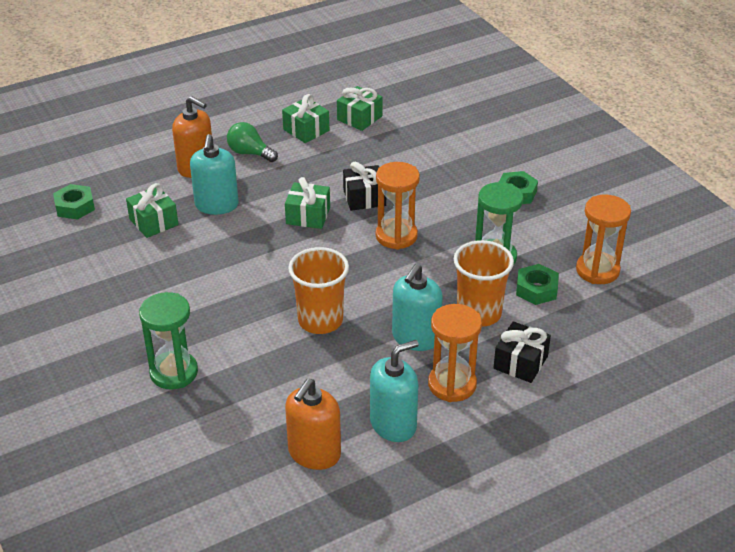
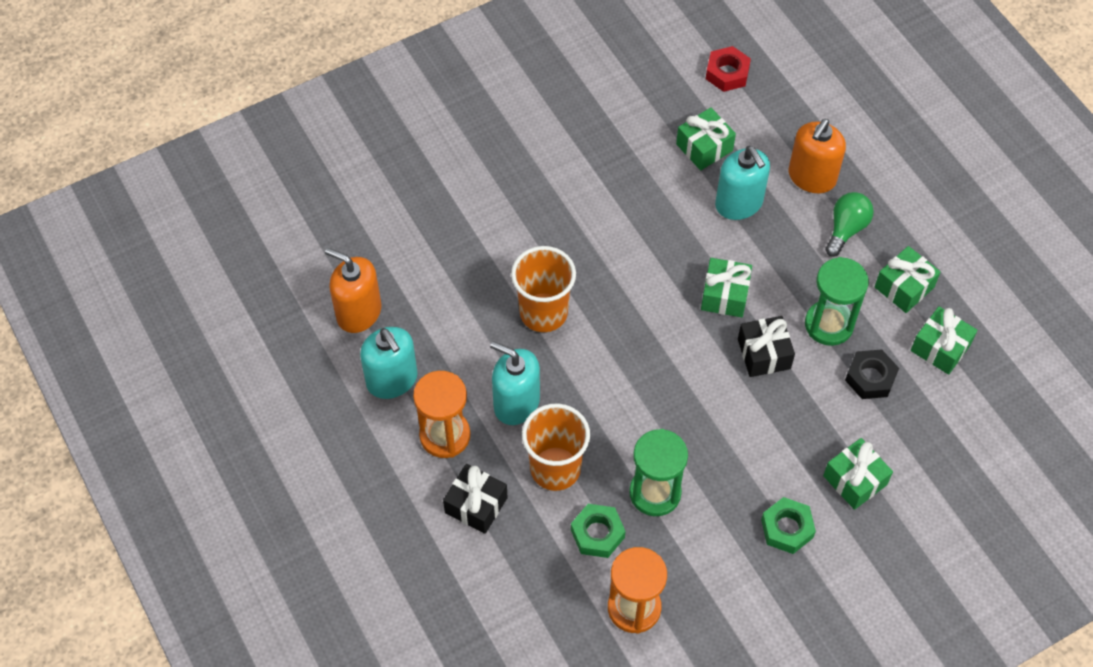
camera: 90 degrees right, 20 degrees up
(75, 207) = (727, 73): green nut -> red nut
(174, 372) = (469, 190): green hourglass -> green hourglass (829, 324)
(216, 205) = (739, 203): turquoise soap dispenser -> turquoise soap dispenser turned 120 degrees counterclockwise
(385, 149) = (870, 378): none -> black nut
(396, 236) = (691, 387): orange hourglass -> none
(472, 161) = (855, 480): none -> green gift

